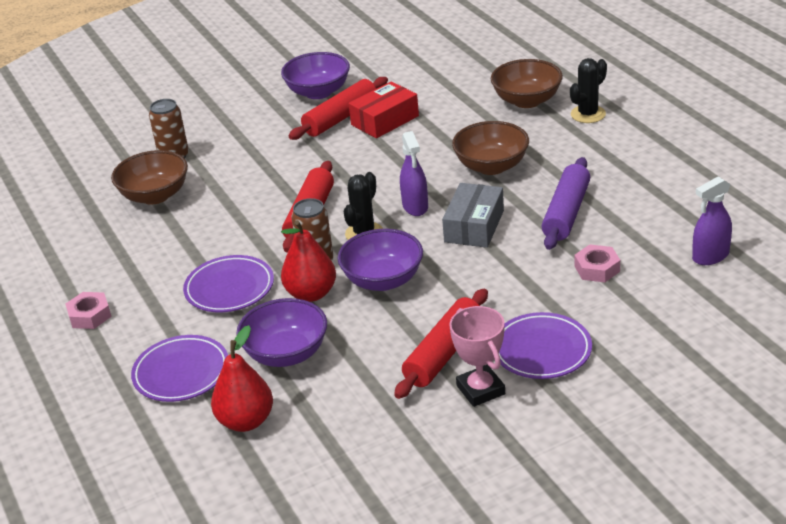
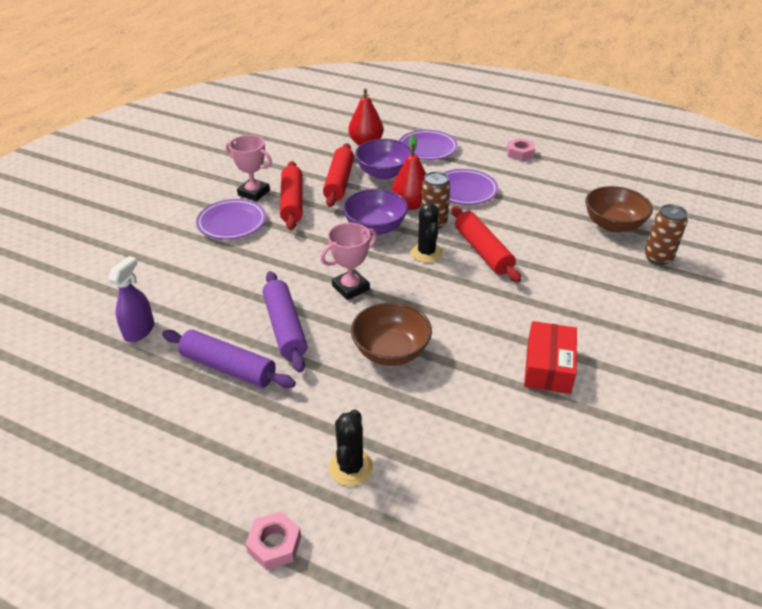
camera: 140 degrees right, 5 degrees up
(318, 92) = (661, 377): purple bowl -> none
(340, 118) = (592, 352): red rolling pin -> red rolling pin (339, 182)
(415, 207) = (414, 287): purple spray bottle -> none
(474, 226) = (350, 288): grey box -> pink trophy
(527, 101) = (437, 461): brown bowl -> none
(597, 269) = (228, 288): pink nut -> pink nut (274, 544)
(639, 198) = (228, 367): none -> purple rolling pin

